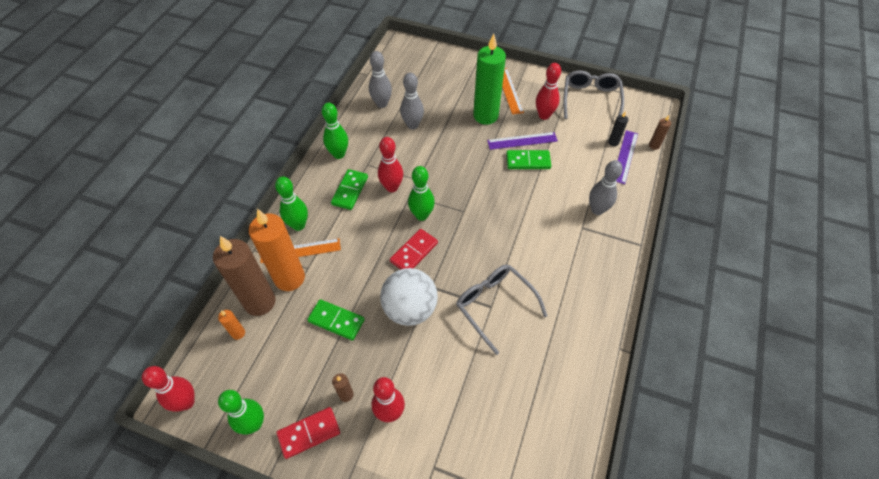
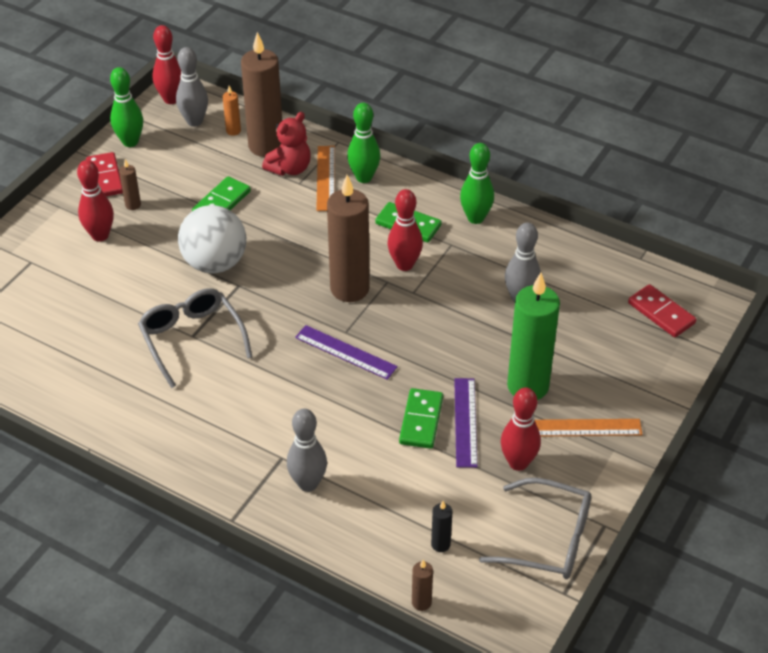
camera: 100 degrees right, 10 degrees down
(289, 278) = (290, 168): orange candle -> red teddy bear
(382, 104) = (571, 269): grey bowling pin -> grey bowling pin (194, 121)
(414, 252) = (293, 275): red domino -> red domino (661, 313)
(421, 215) = (349, 289): green bowling pin -> brown candle
(495, 306) = (192, 339): grey glasses -> grey glasses turned 90 degrees counterclockwise
(625, 156) = (405, 551): purple ruler -> purple ruler (346, 352)

